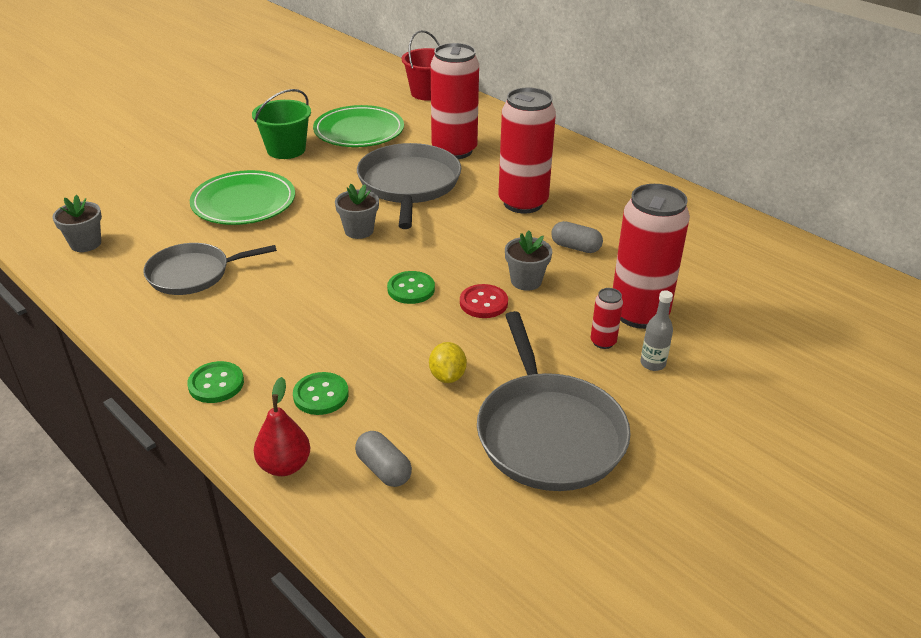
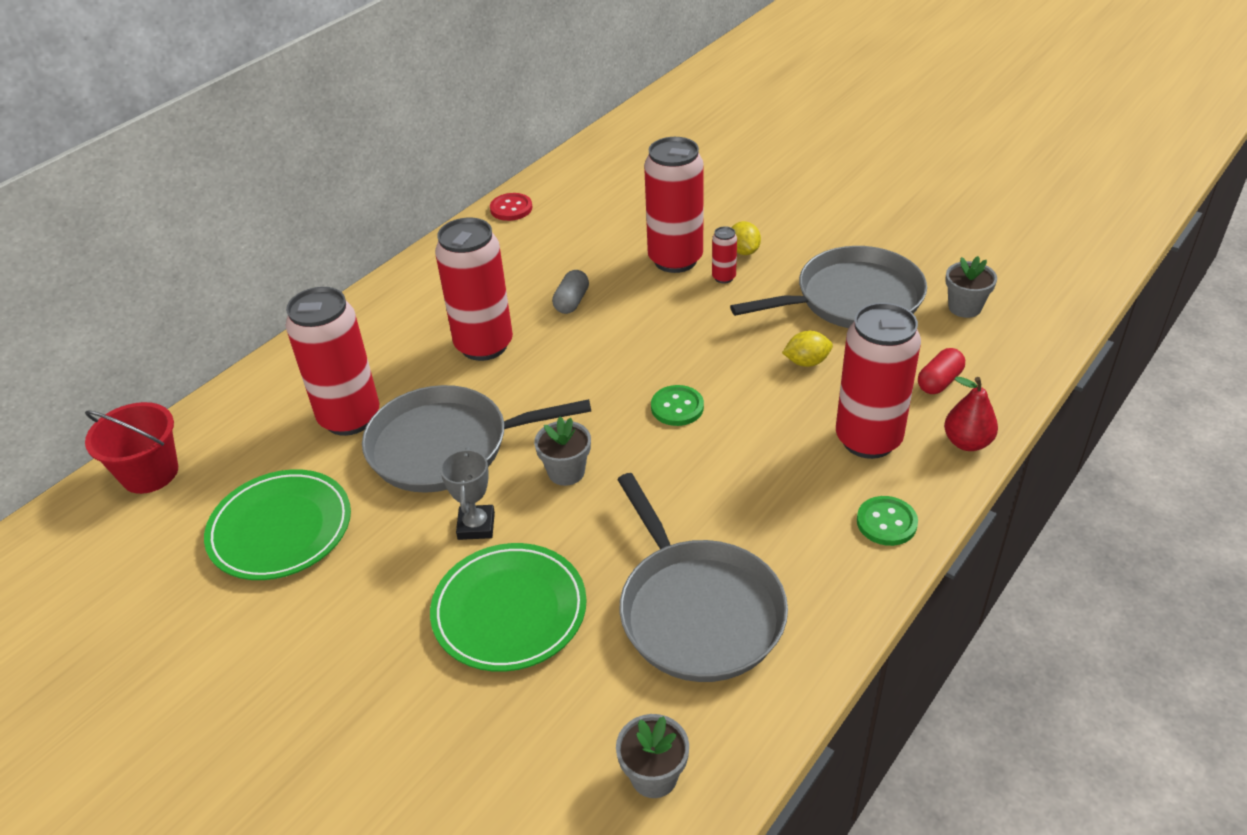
camera: 95 degrees left, 5 degrees up
(193, 274) = (697, 611): grey pan -> grey pan, size x1.51
(286, 150) = (340, 604): green bucket -> none
(321, 395) = (868, 439): green button -> red can
(324, 193) = (476, 526): none -> grey trophy
(383, 469) = (939, 382): grey capsule -> red capsule
(483, 303) = (686, 353): red button -> red button (511, 208)
(526, 281) = (641, 329): grey flower pot -> grey flower pot (964, 307)
(652, 363) = (744, 251): grey bottle -> yellow lemon

